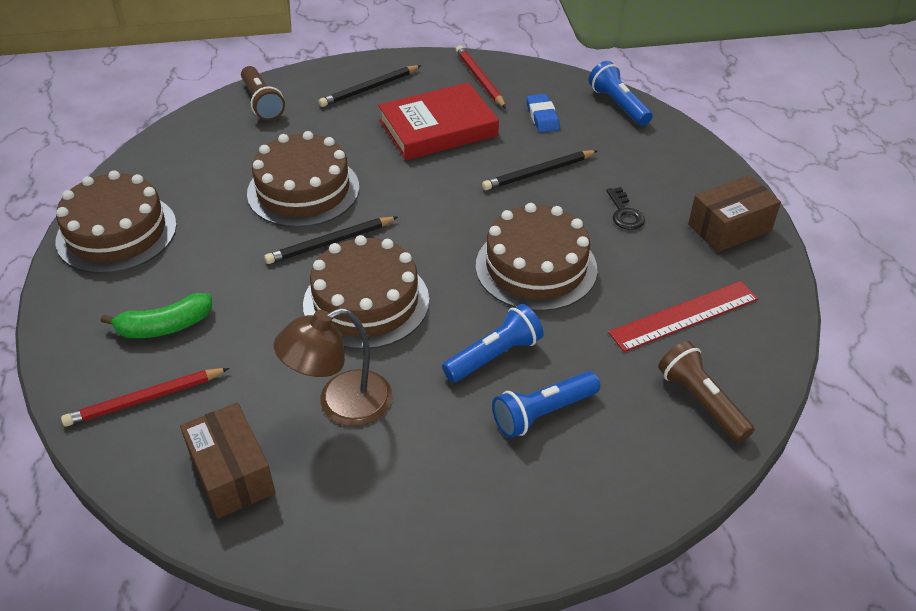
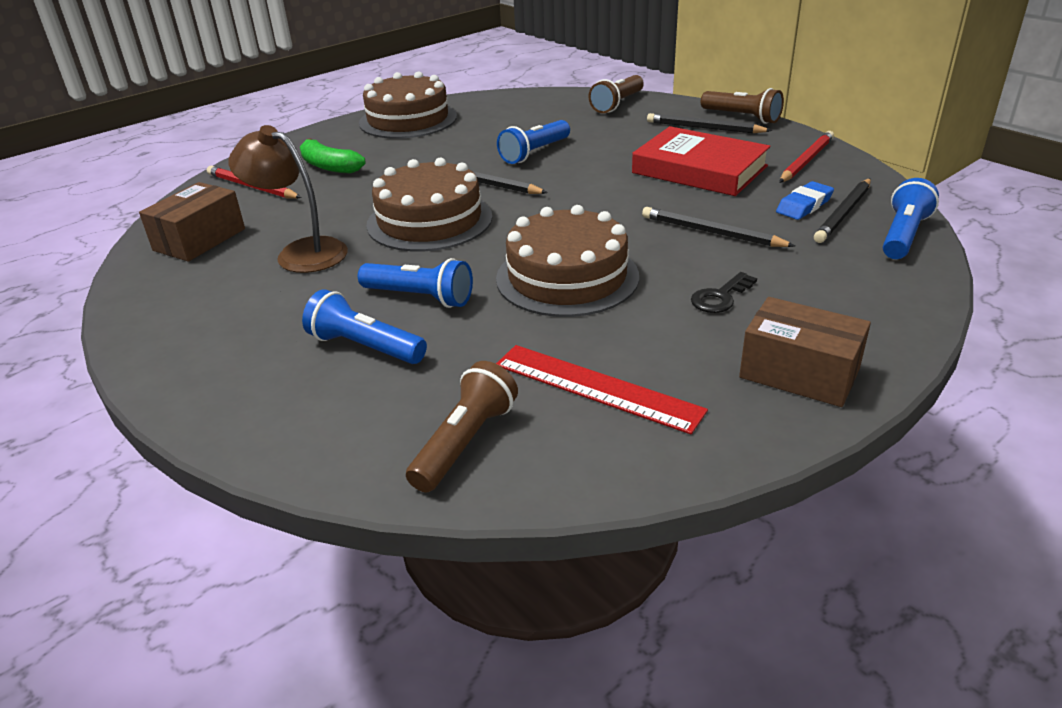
camera: 60 degrees right, 10 degrees down
(303, 190) = (534, 153): brown cake -> blue flashlight
(373, 63) = (742, 117): none -> brown flashlight
(569, 109) = (843, 213): none -> black pencil

